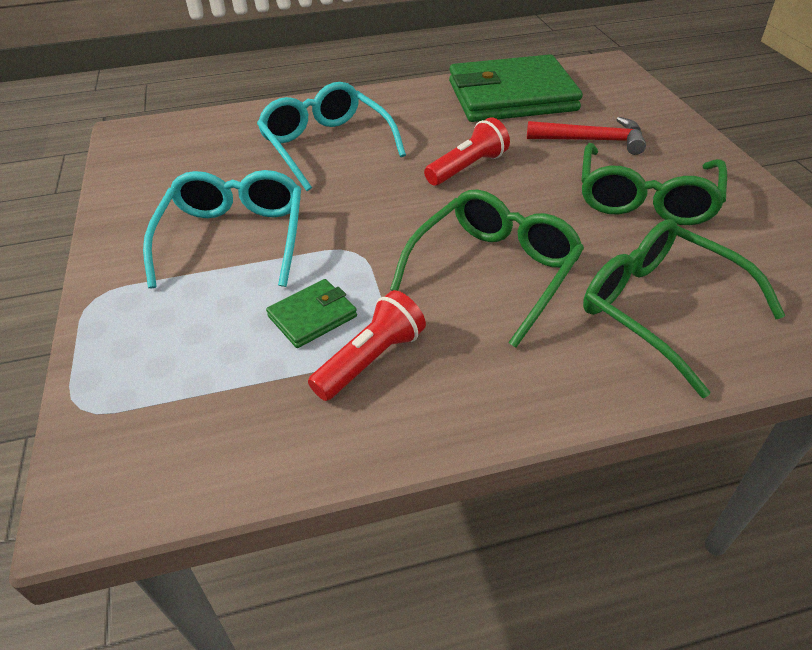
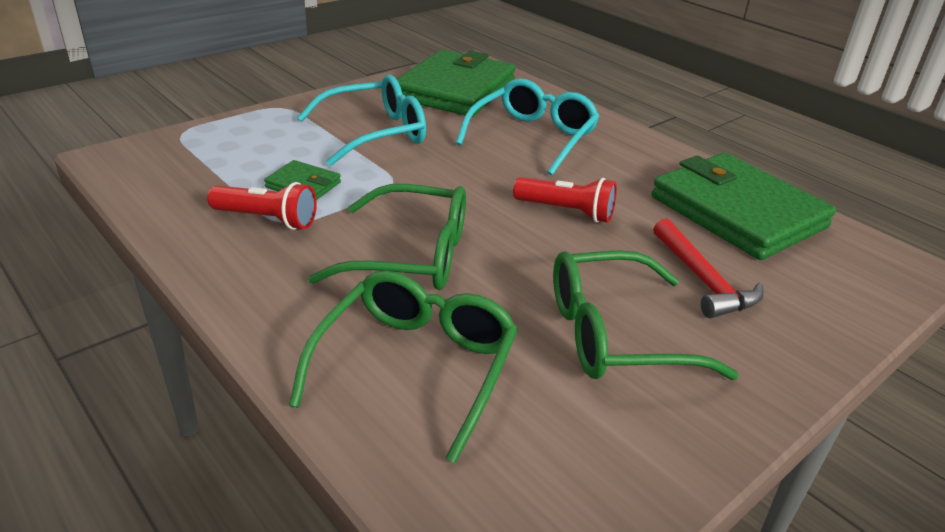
camera: 60 degrees right, 10 degrees down
(182, 160) = (455, 90): none -> green wallet

